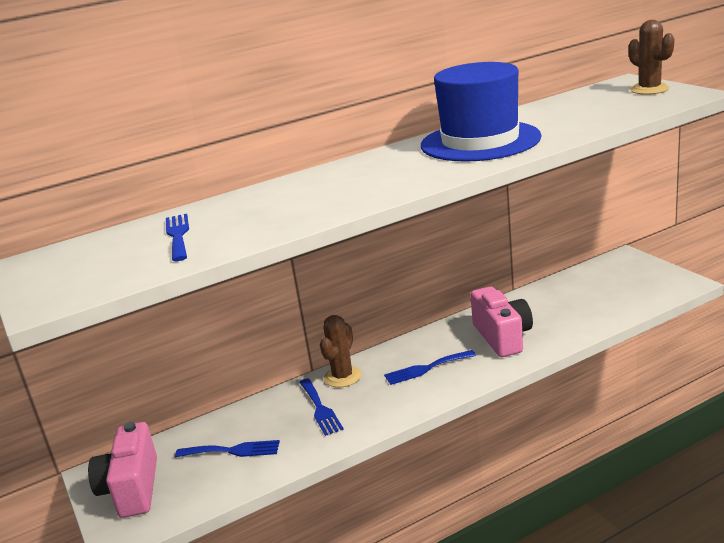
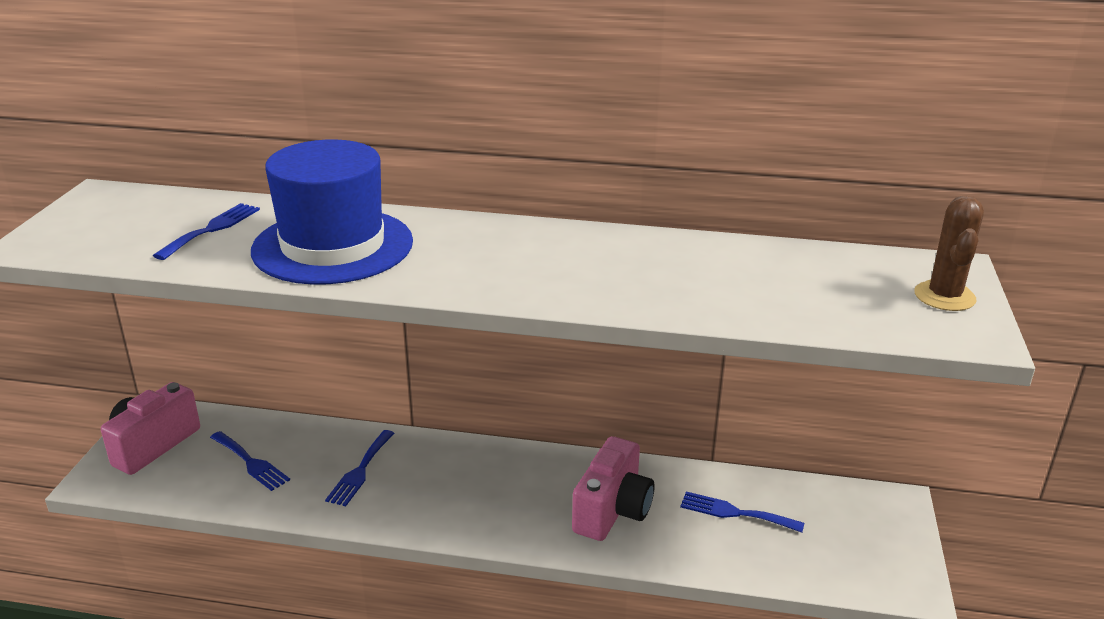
camera: 35 degrees right, 5 degrees up
(342, 377) = (422, 450): brown cactus -> none
(426, 368) = (496, 494): blue fork -> blue fork (735, 512)
(480, 141) = (618, 265): blue hat -> blue hat (333, 246)

